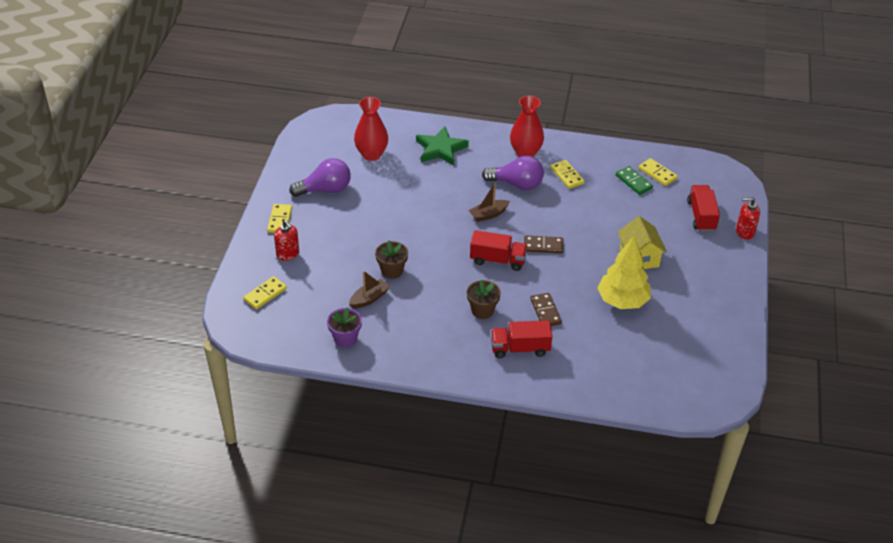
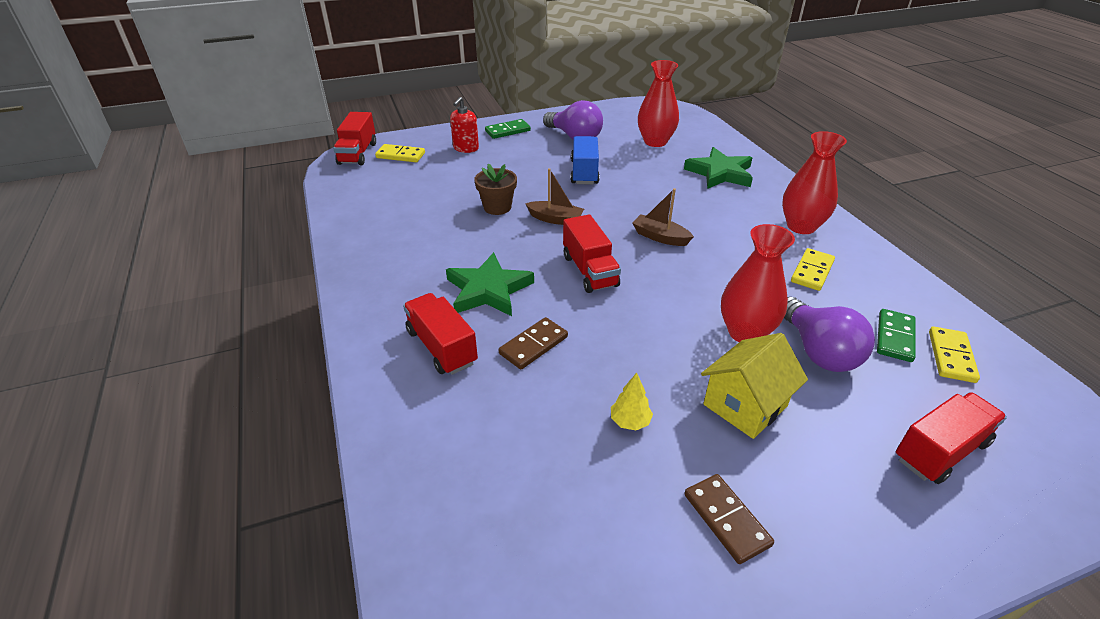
camera: 60 degrees right, 5 degrees down
(237, 318) = (358, 153): none -> red truck
(280, 220) = (507, 131): yellow domino -> green domino
(345, 338) = (369, 215): purple flower pot -> none
(369, 298) = (442, 208): brown boat -> brown boat (555, 219)
(382, 209) = (584, 172): none -> blue truck
(482, 310) = (488, 290): brown flower pot -> green star
(516, 184) = (739, 239): purple light bulb -> purple light bulb (818, 351)
(543, 246) = (657, 298): brown domino -> brown domino (726, 520)
(593, 229) = (745, 332): none -> red vase
(622, 301) = (630, 421): yellow tree -> yellow tree, size x0.42
(745, 232) = (994, 539): red soap dispenser -> none

